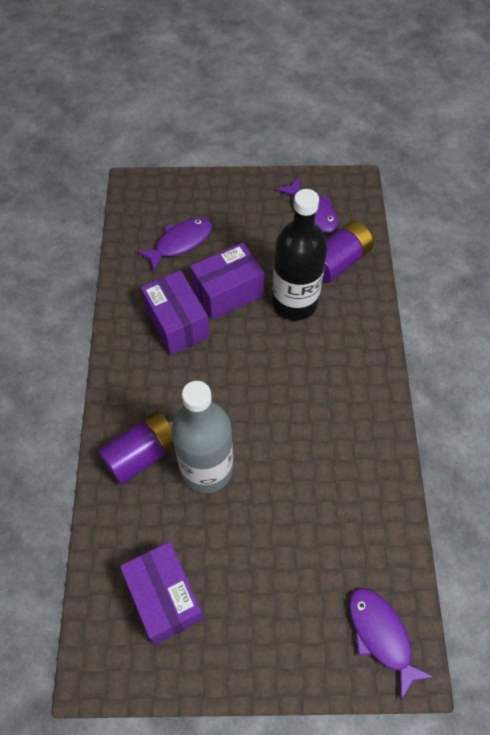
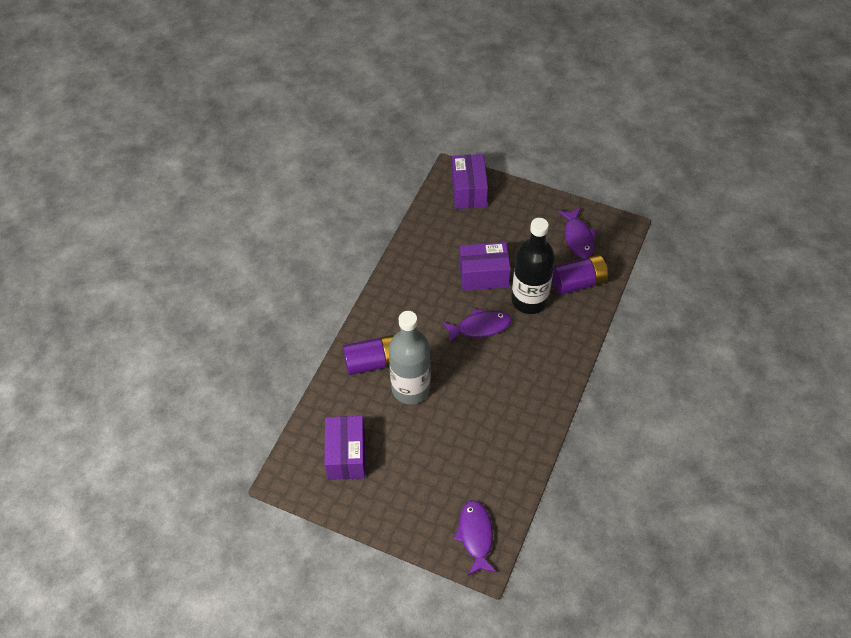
camera: 25 degrees right, 5 degrees down
(177, 323) = (436, 284): purple box -> purple box (469, 191)
(180, 242) = (466, 227): purple fish -> purple fish (480, 327)

